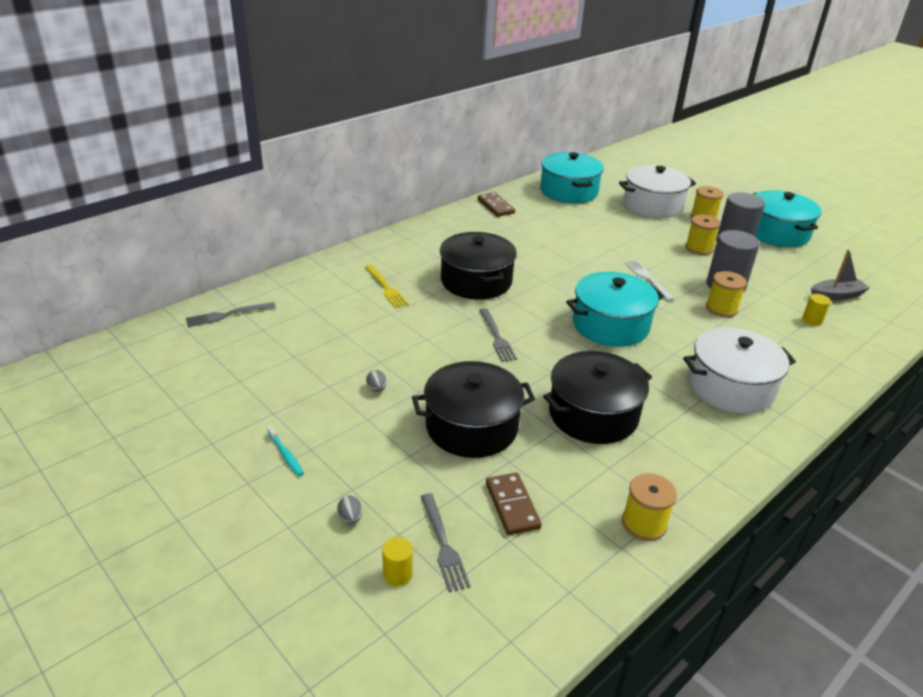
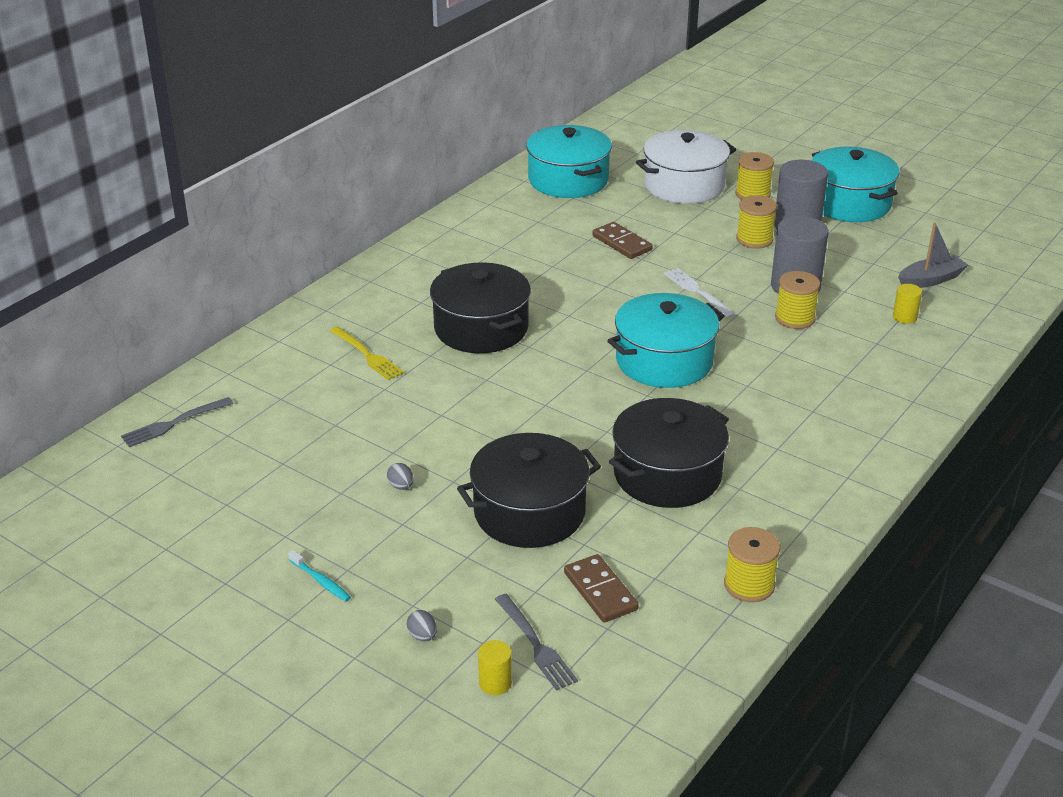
camera: 10 degrees left, 0 degrees up
(495, 206) = (476, 217): brown domino -> brown domino (621, 243)
(497, 337) = (528, 398): grey fork -> none
(730, 387) = (820, 416): white pot -> none

